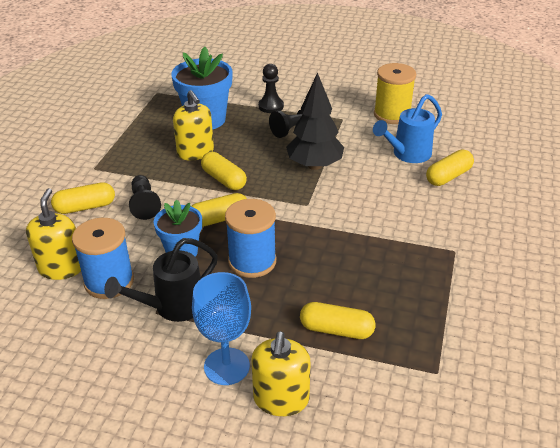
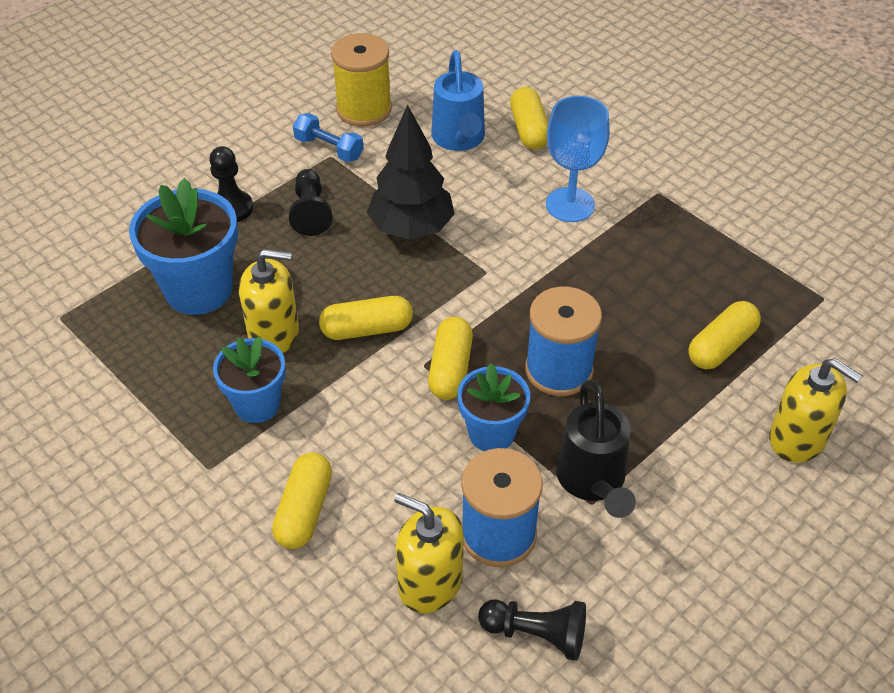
camera: 60 degrees left, 10 degrees up
(144, 166) = (257, 404): none -> blue flower pot
(144, 204) = (354, 437): black pawn -> black pawn (536, 634)
(226, 366) = (724, 467): blue goblet -> blue goblet (570, 205)
(347, 116) = (329, 148): none -> blue dumbbell

